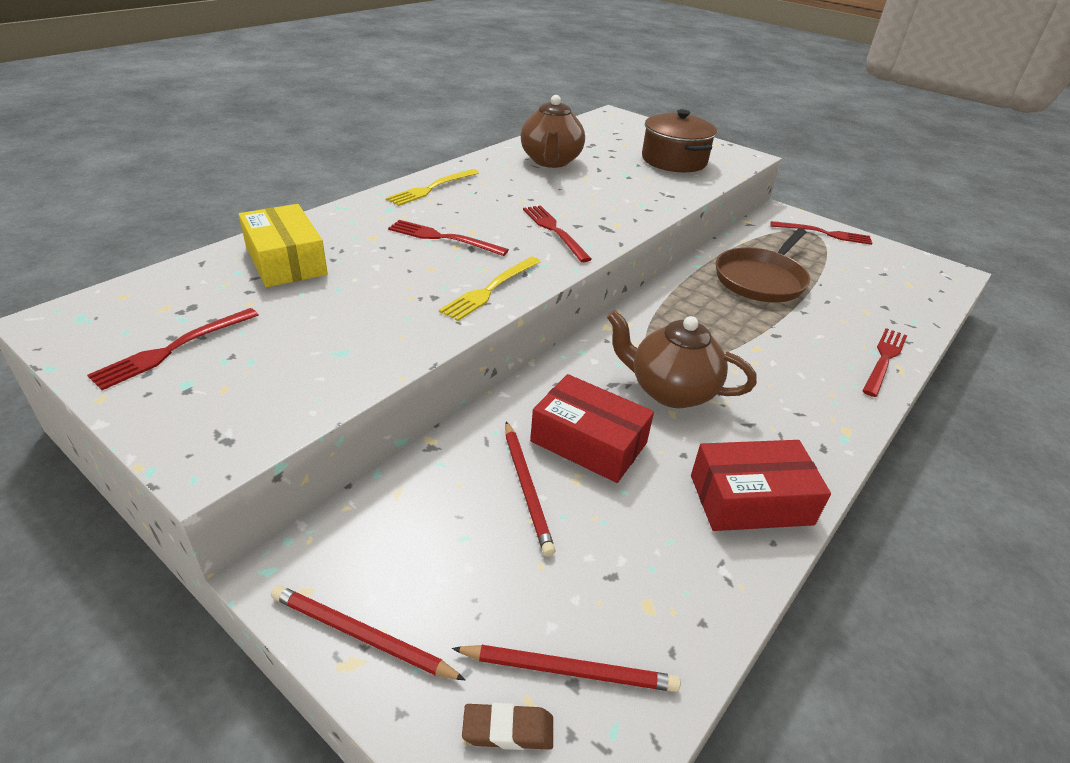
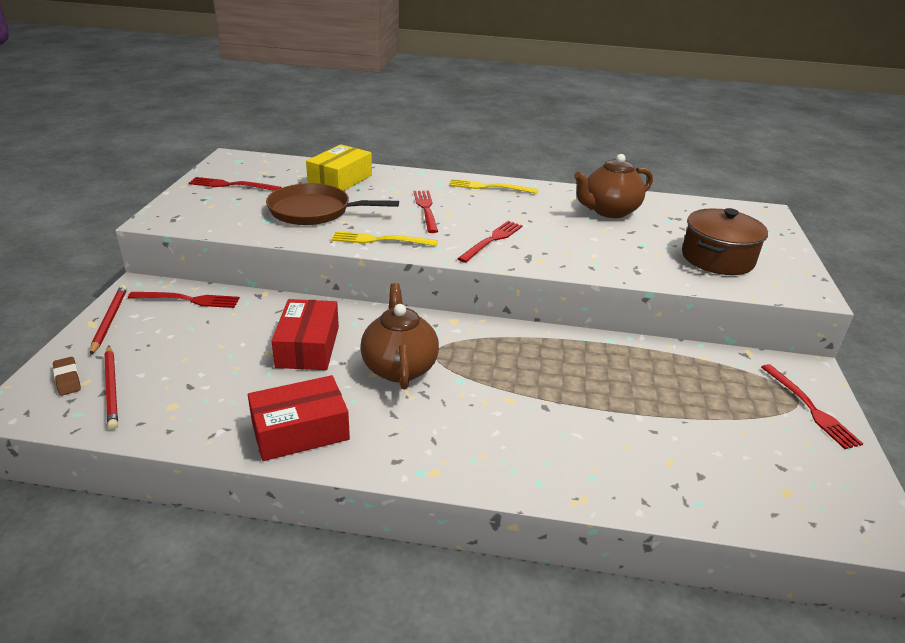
camera: 60 degrees right, 5 degrees down
(527, 488) = (246, 336): red pencil -> none
(751, 500) = (300, 431): red box -> red box turned 75 degrees counterclockwise
(761, 279) = (636, 381): brown pan -> brown pan (314, 211)
(884, 360) = (583, 485): red fork -> red fork (188, 300)

